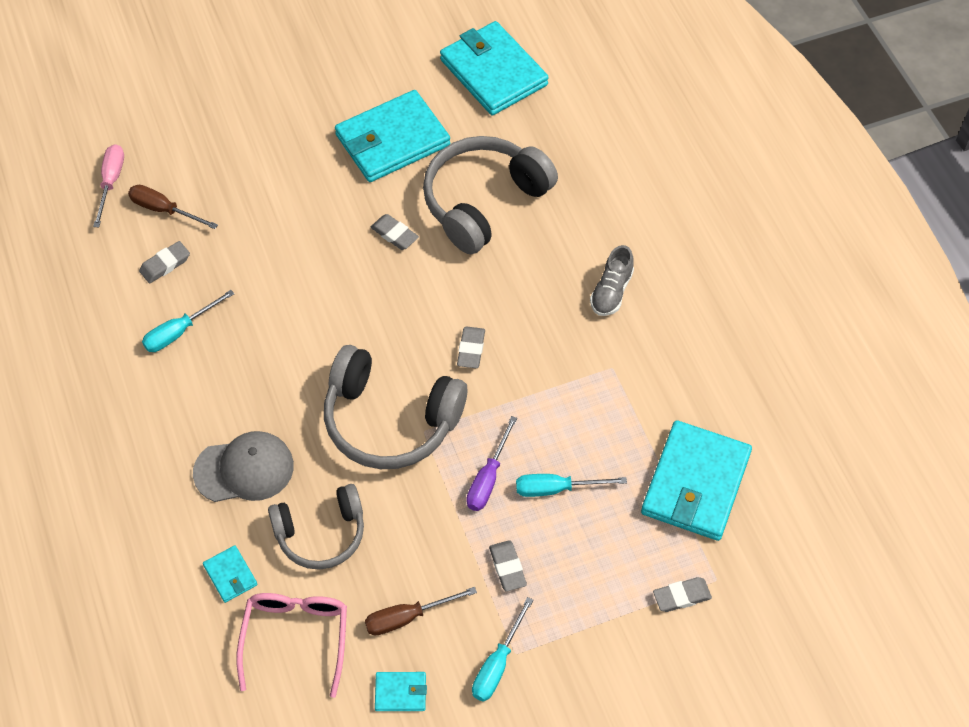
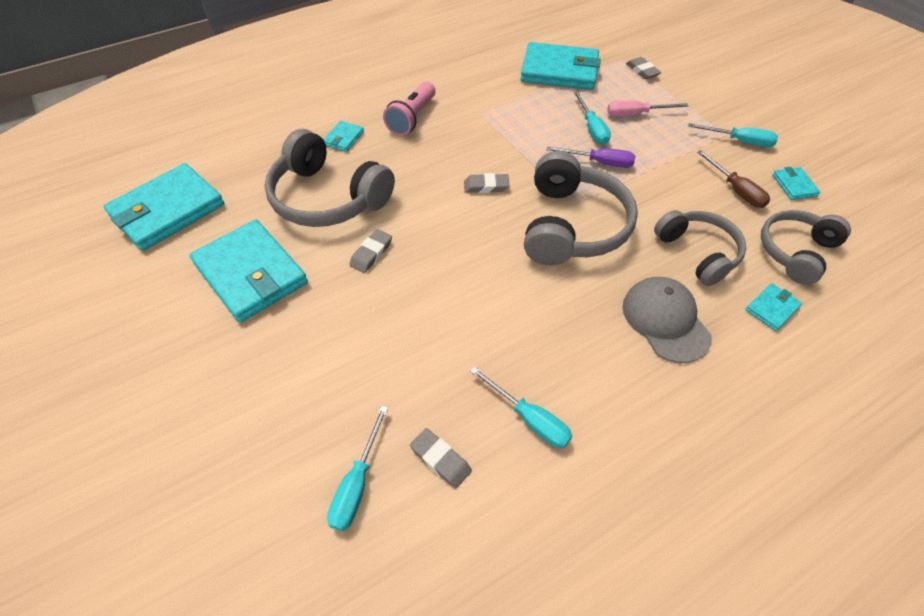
camera: 100 degrees left, 5 degrees down
(111, 182) = (313, 572): pink screwdriver -> pink screwdriver (635, 114)
(164, 210) = (357, 484): brown screwdriver -> turquoise screwdriver
(295, 638) = (796, 252): pink glasses -> grey headphones
(507, 567) = (666, 145): grey eraser -> none
(583, 220) = (344, 138): none -> turquoise wallet
(611, 291) = (412, 118): grey shoe -> pink flashlight

